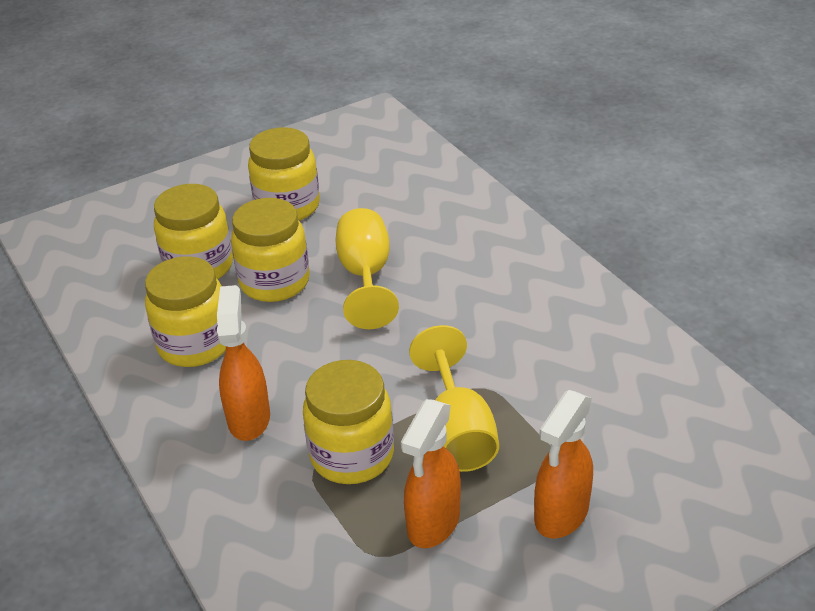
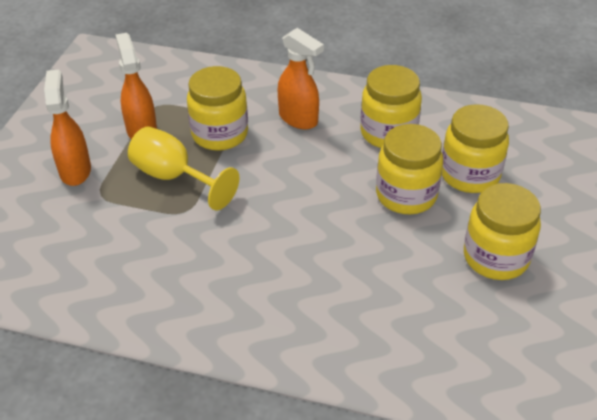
camera: 135 degrees right, 5 degrees up
(366, 276) = (354, 238): yellow goblet -> none

